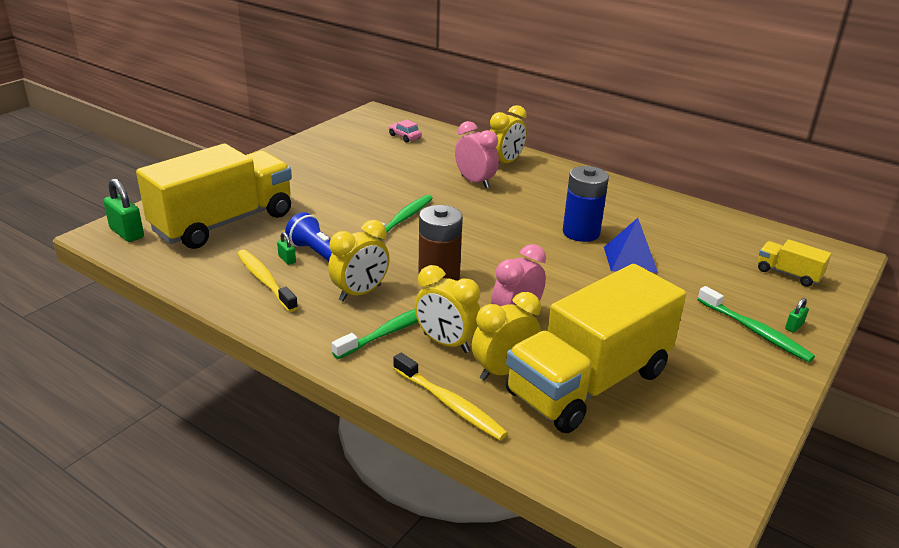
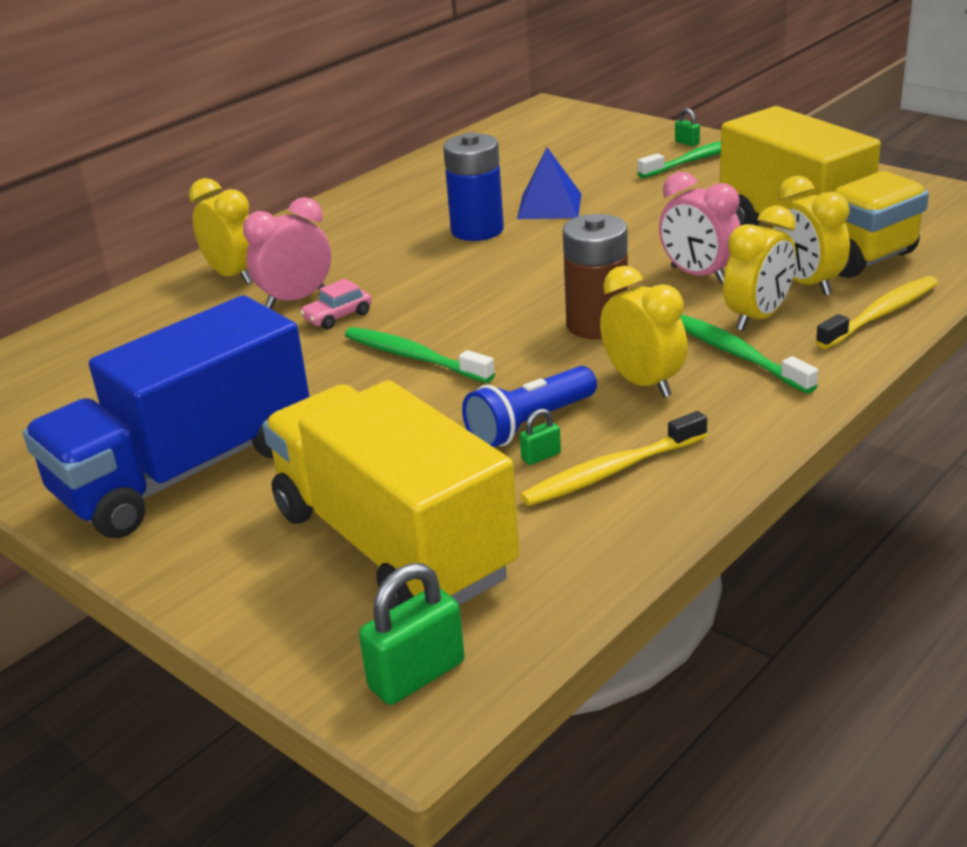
camera: 80 degrees left, 0 degrees up
(301, 172) = (185, 471): none -> blue truck
(404, 137) = (71, 366): pink car -> pink car (337, 316)
(788, 274) = (584, 135): yellow truck -> none

